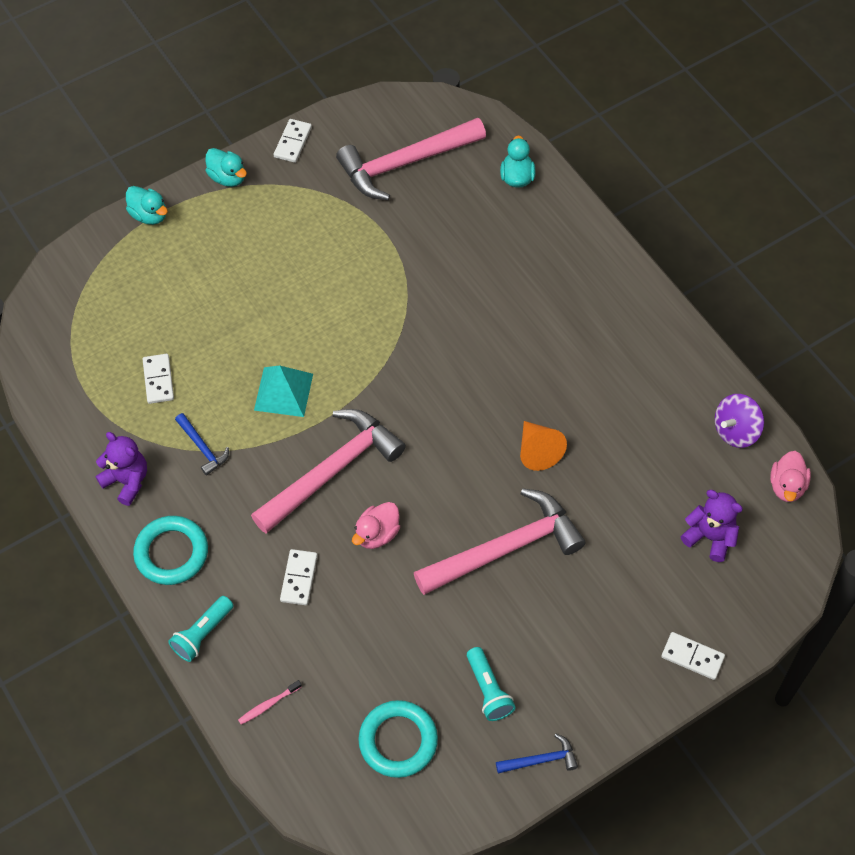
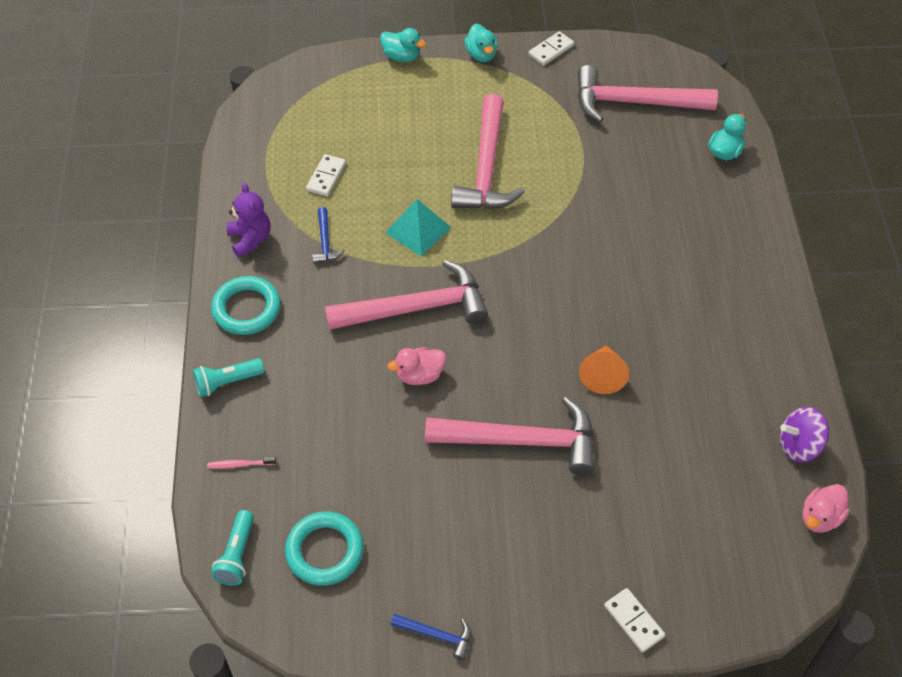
camera: 30 degrees right, 5 degrees down
(149, 215) = (402, 56): turquoise duck -> turquoise duck turned 45 degrees counterclockwise
(299, 578) = (332, 378): white domino -> none
(308, 296) = (487, 167): none -> pink hammer
(488, 690) = (429, 550): turquoise flashlight -> turquoise flashlight (237, 555)
(709, 537) = (716, 525): purple teddy bear -> none

